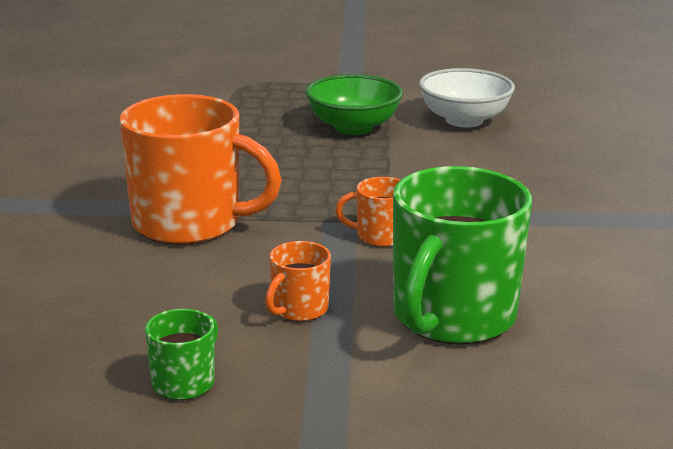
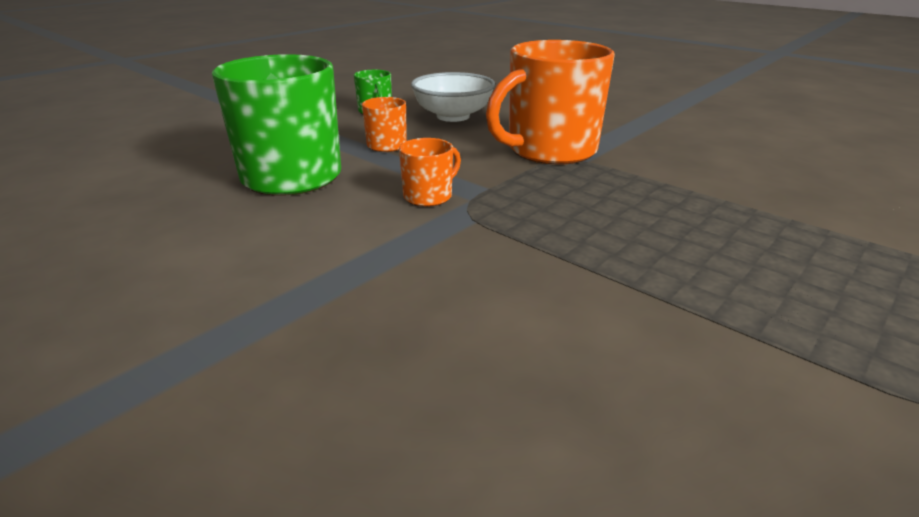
camera: 130 degrees right, 5 degrees up
(353, 127) = (729, 291): green bowl -> none
(464, 120) = (701, 414): white bowl -> white bowl (453, 116)

